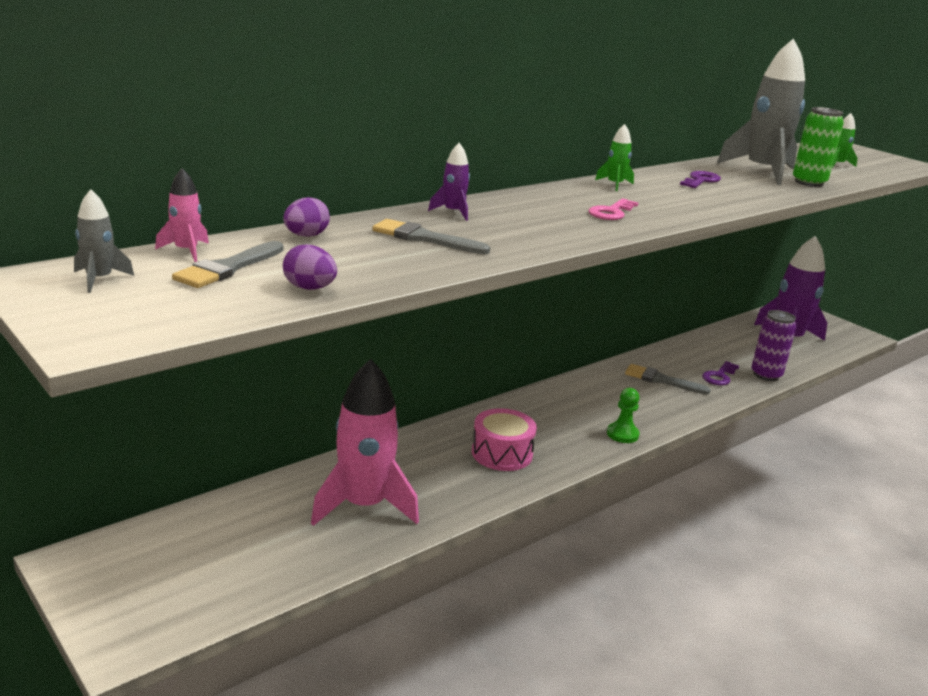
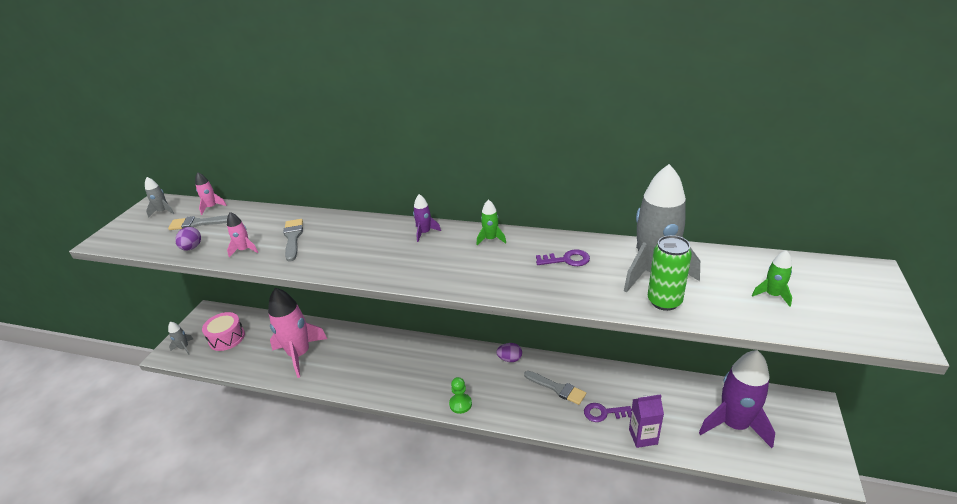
camera: 60 degrees right, 10 degrees up
(141, 618) = (184, 348): none -> grey rocket
(306, 236) = (261, 215): purple egg -> purple egg (510, 359)
(398, 265) = (244, 250): none -> pink rocket
(453, 212) = (348, 225): purple rocket -> purple rocket (425, 233)
(502, 453) = (388, 370): pink drum -> pink drum (227, 338)
(611, 212) = (422, 261): pink key -> none
(661, 380) = (557, 388): grey brush -> grey brush turned 135 degrees clockwise
(766, 375) = (643, 437): purple can -> purple carton

